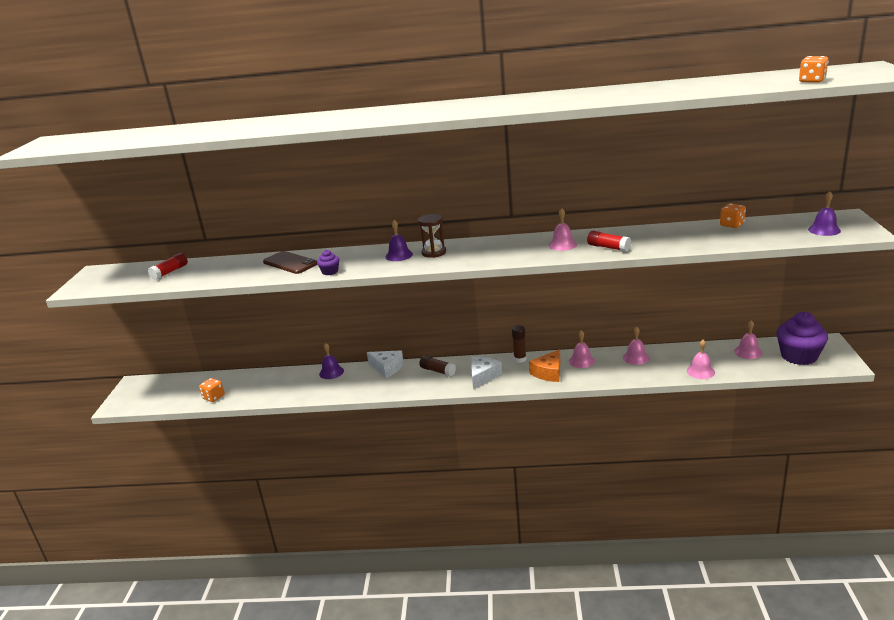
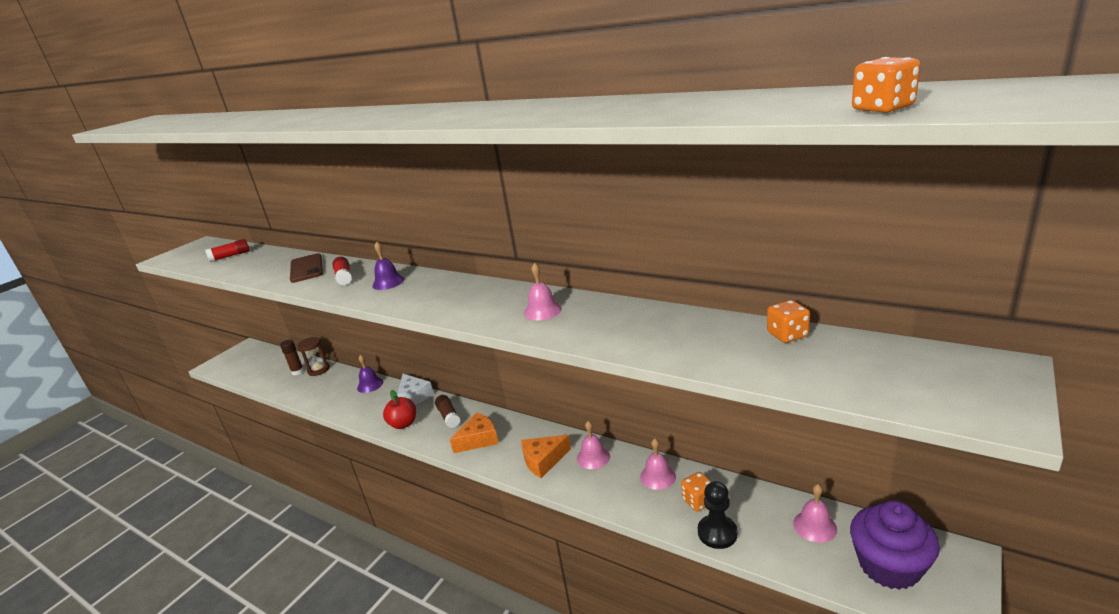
camera: 30 degrees right, 0 degrees up
(214, 397) = (270, 380): orange dice -> orange dice (698, 501)
(330, 272) = (313, 287): purple cupcake -> none
(404, 386) = (403, 424): none -> red apple
(434, 252) = (418, 287): brown hourglass -> brown hourglass (319, 370)
(483, 376) = (479, 439): white cheese -> orange cheese
(520, 359) = (535, 430): brown glue stick -> brown glue stick (298, 372)
(608, 247) = (582, 329): red glue stick -> red glue stick (344, 277)
(700, 371) = (717, 533): pink bell -> black pawn
(824, 230) = (927, 386): purple bell -> none

